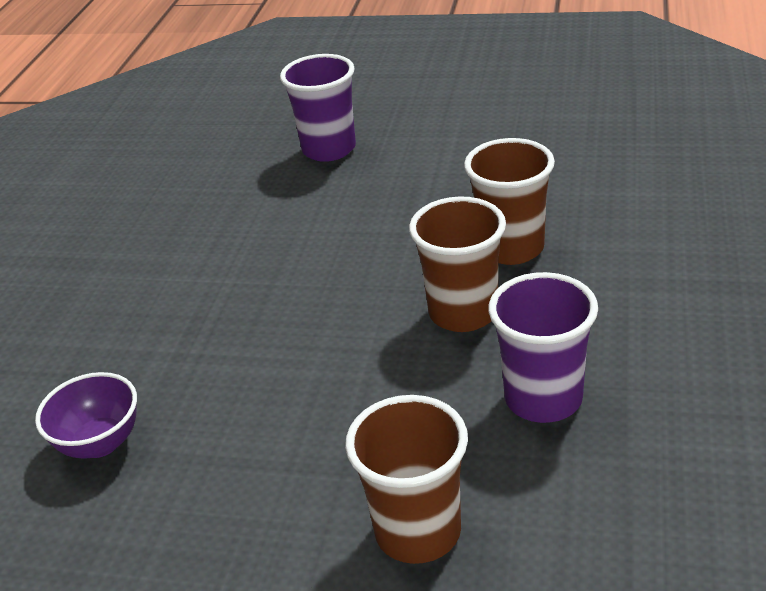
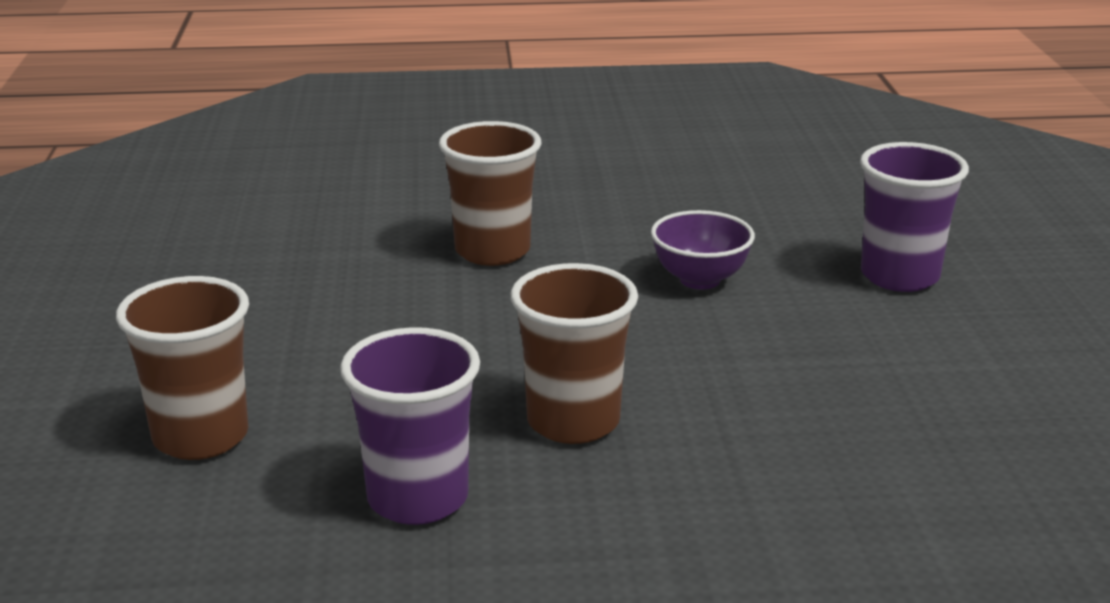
camera: 70 degrees right, 10 degrees down
(100, 443) = (321, 249): purple bowl -> purple bowl (700, 280)
(511, 248) = (729, 444): brown cup -> brown cup (492, 251)

